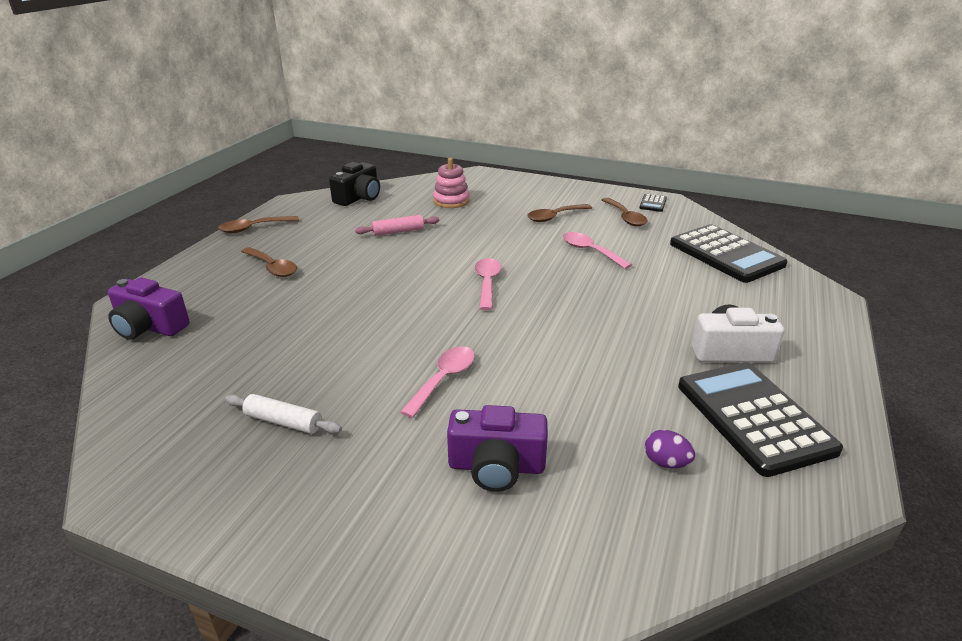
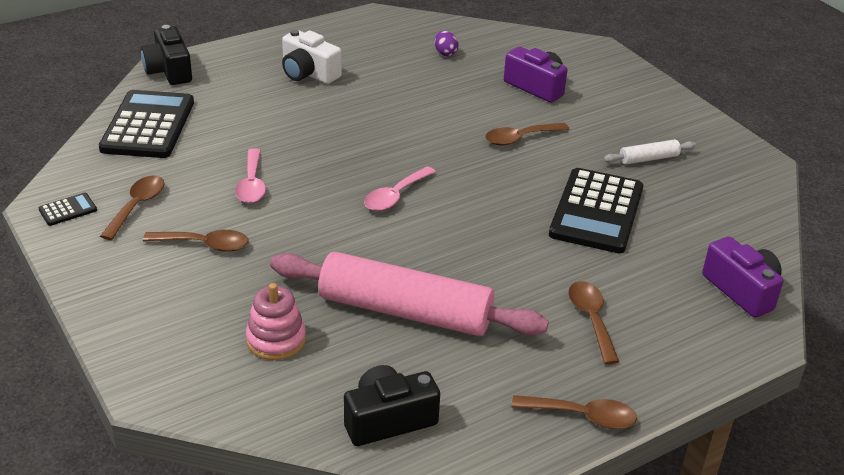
camera: 145 degrees left, 5 degrees up
(284, 422) = (648, 159): white rolling pin -> white rolling pin turned 75 degrees counterclockwise
(398, 231) = (405, 311): pink rolling pin -> pink rolling pin, size x2.34
(443, 380) = (520, 138): pink spoon -> brown spoon
(753, 417) = (365, 47): black calculator -> black calculator (596, 211)
(819, 296) = (169, 71): none -> black camera

